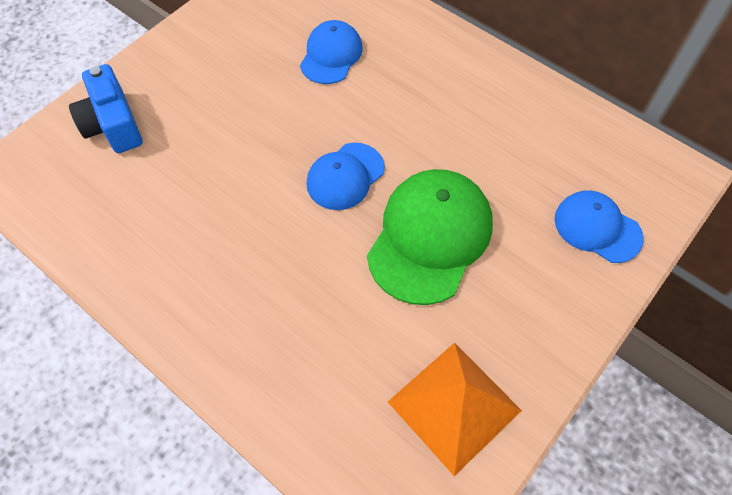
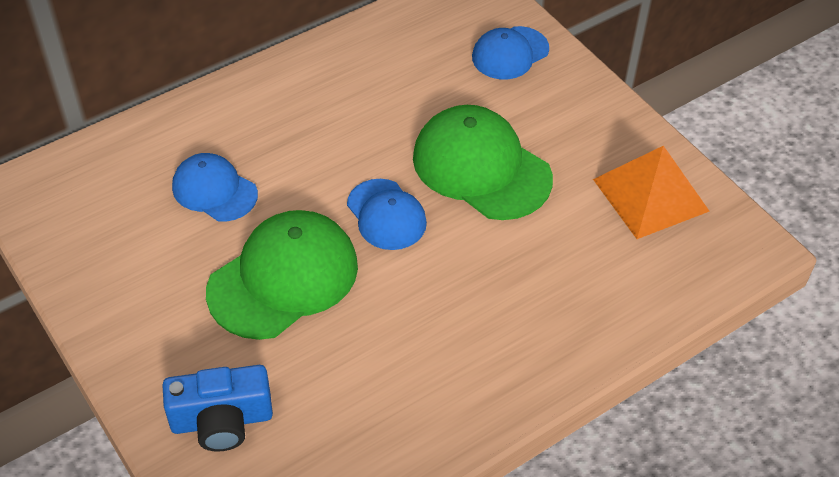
camera: 75 degrees left, 10 degrees down
(255, 124) = (283, 278): none -> green cap

